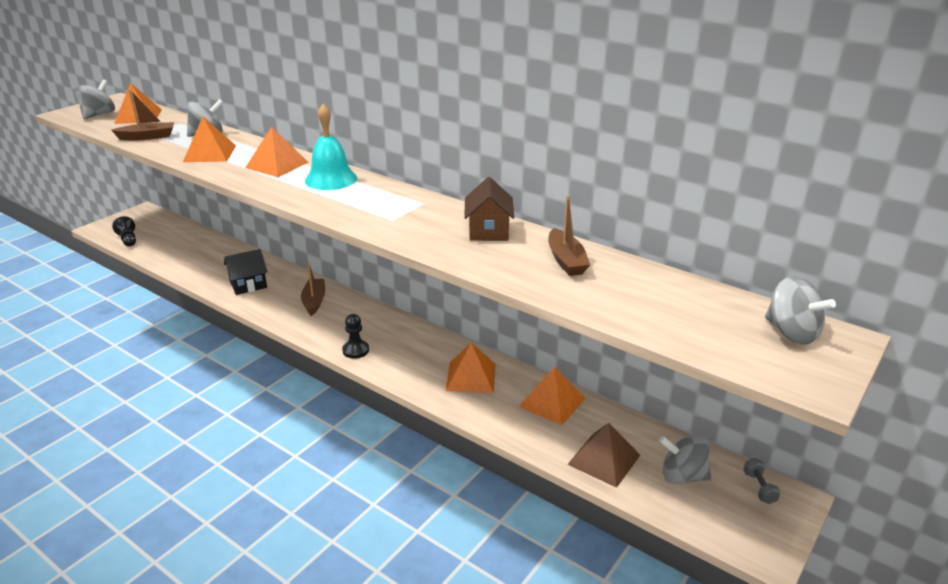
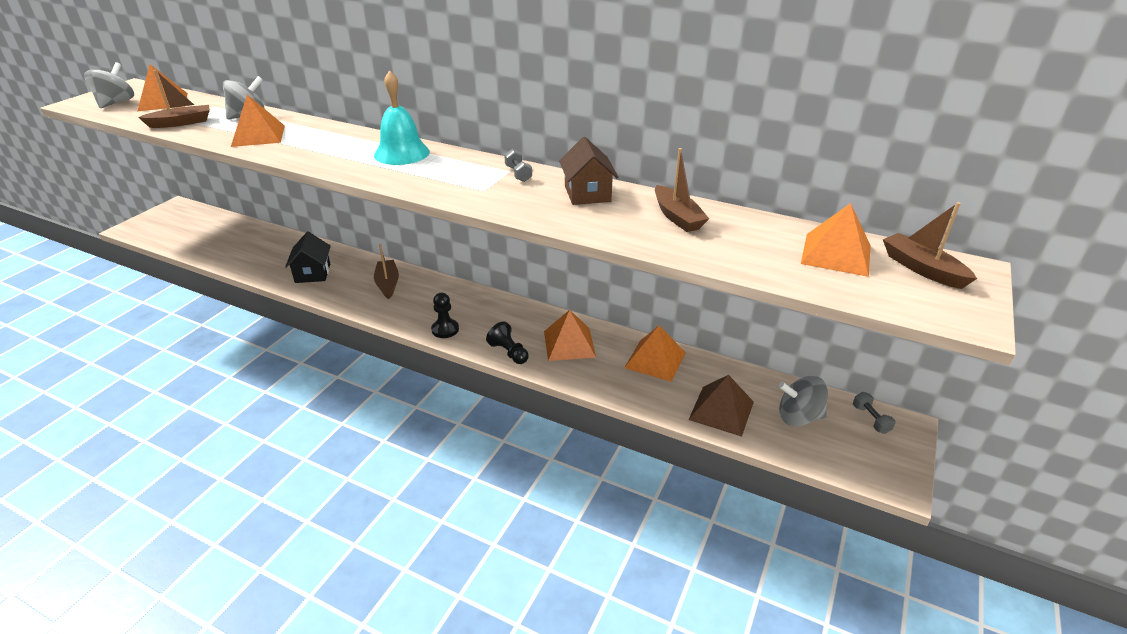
camera: 10 degrees left, 5 degrees up
(128, 240) = (167, 238): black pawn -> black pawn (509, 352)
(248, 284) = (313, 273): black house -> black house turned 60 degrees counterclockwise
(277, 165) = (337, 142): orange pyramid -> orange pyramid (836, 254)
(431, 207) = (518, 174): none -> grey dumbbell
(791, 333) = (922, 269): grey spinning top -> brown boat

